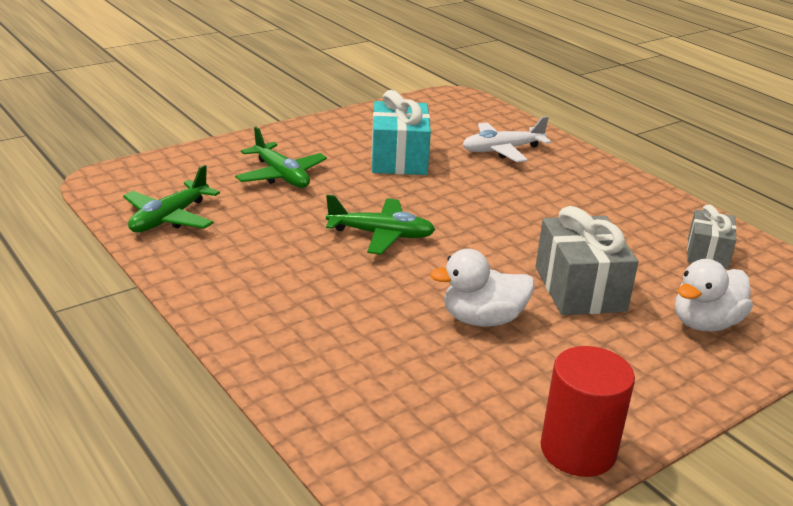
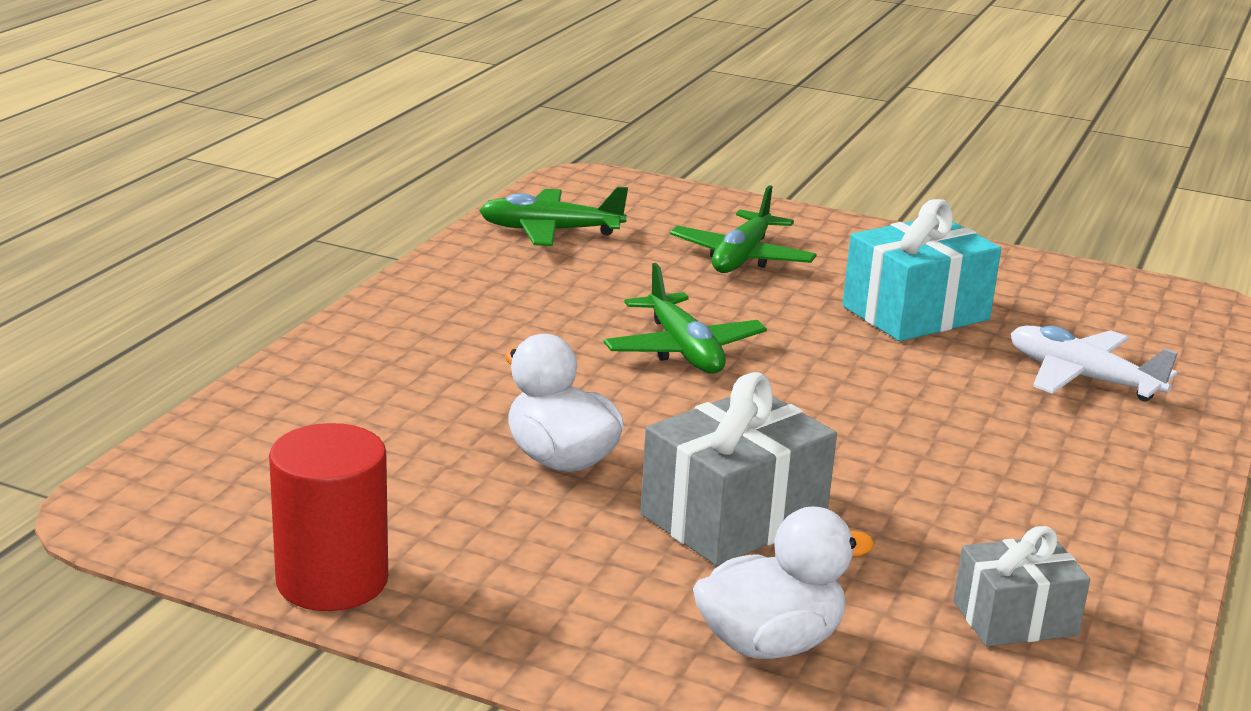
camera: 60 degrees right, 5 degrees down
(705, 323) = (770, 643): white duck -> white duck turned 135 degrees clockwise

